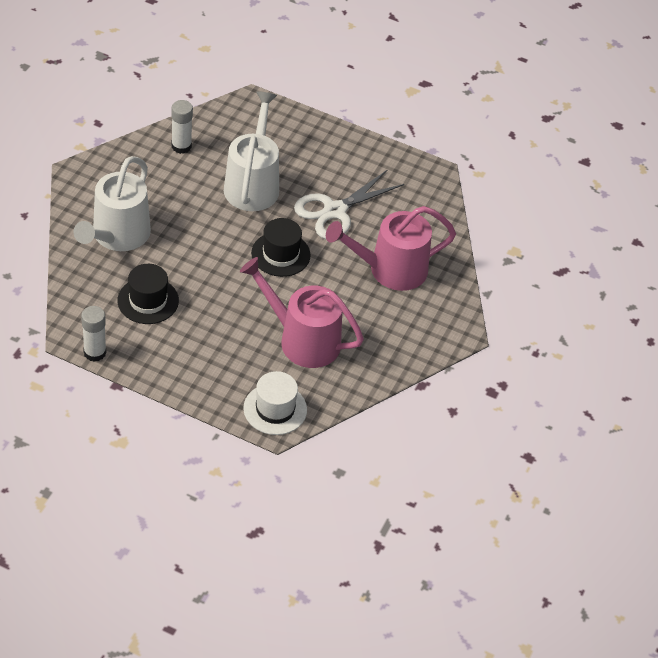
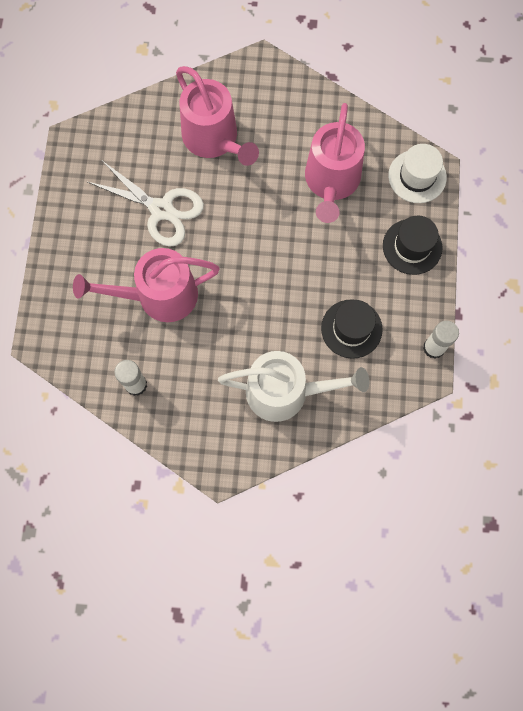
camera: 105 degrees left, 25 degrees up
(252, 184) = (159, 296): white watering can -> pink watering can
(280, 254) = (239, 237): black hat -> black hat (412, 246)

